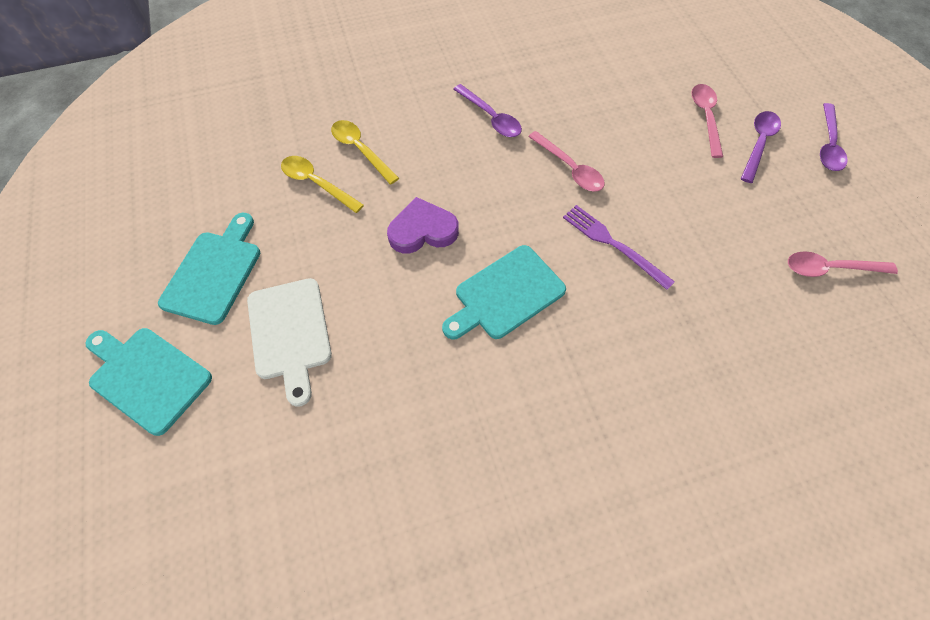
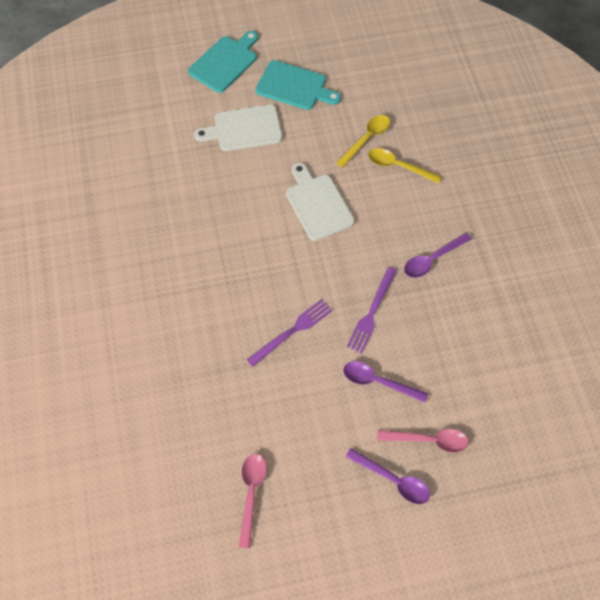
camera: 95 degrees right, 0 degrees up
(361, 150) = (398, 166): yellow spoon -> yellow spoon turned 120 degrees counterclockwise
(422, 230) = (317, 204): purple heart -> white cutting board
(505, 294) = (256, 252): turquoise cutting board -> none
(569, 168) = (372, 312): pink spoon -> purple fork
(828, 145) = (389, 548): purple spoon -> purple spoon (378, 382)

